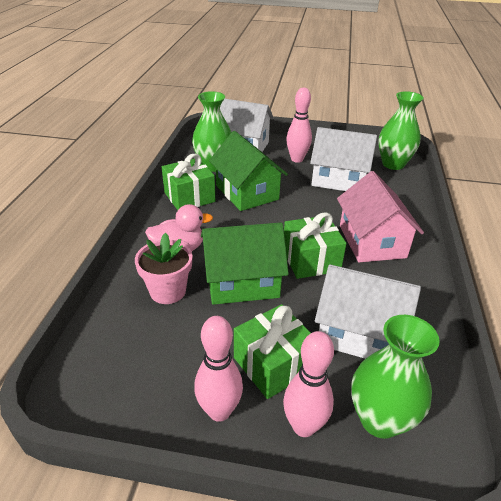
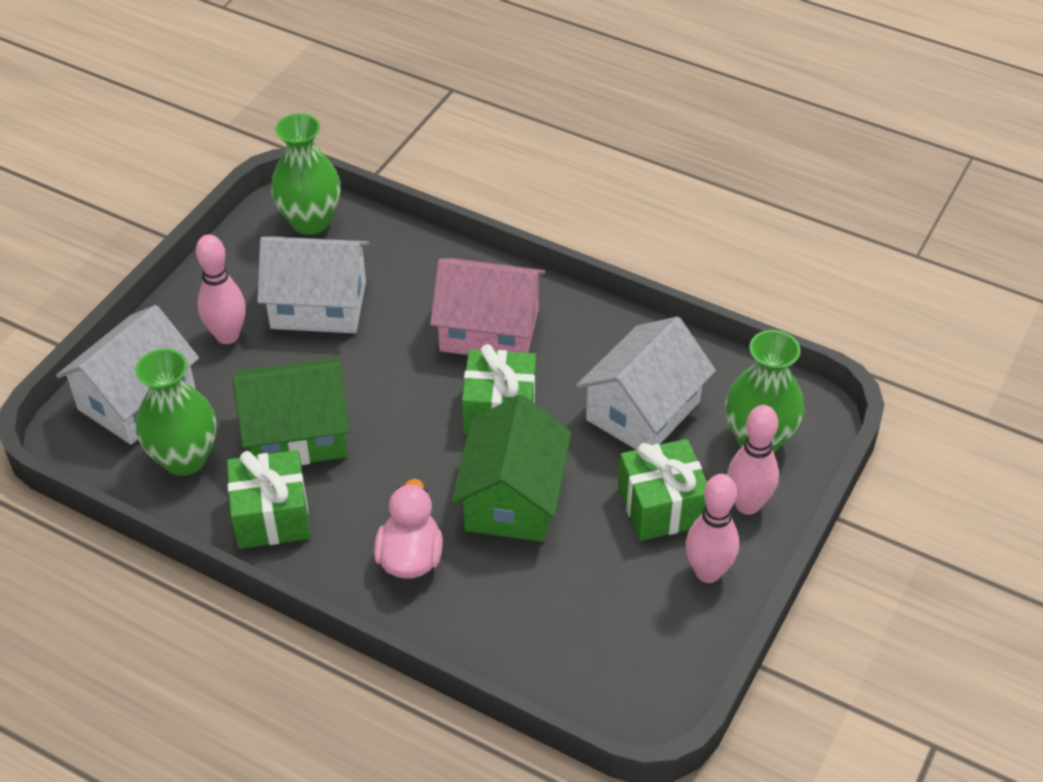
camera: 70 degrees left, 10 degrees up
(168, 291) = (498, 587): pink flower pot -> none
(339, 179) = (318, 305): white house -> white house turned 60 degrees clockwise

